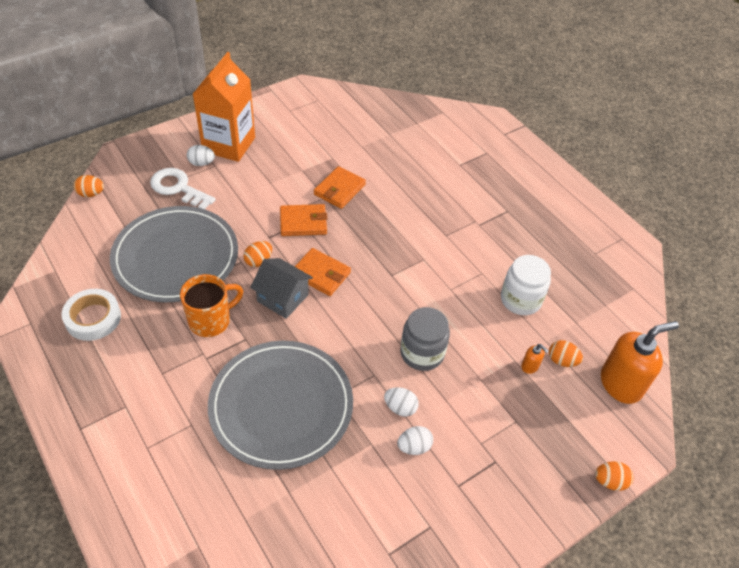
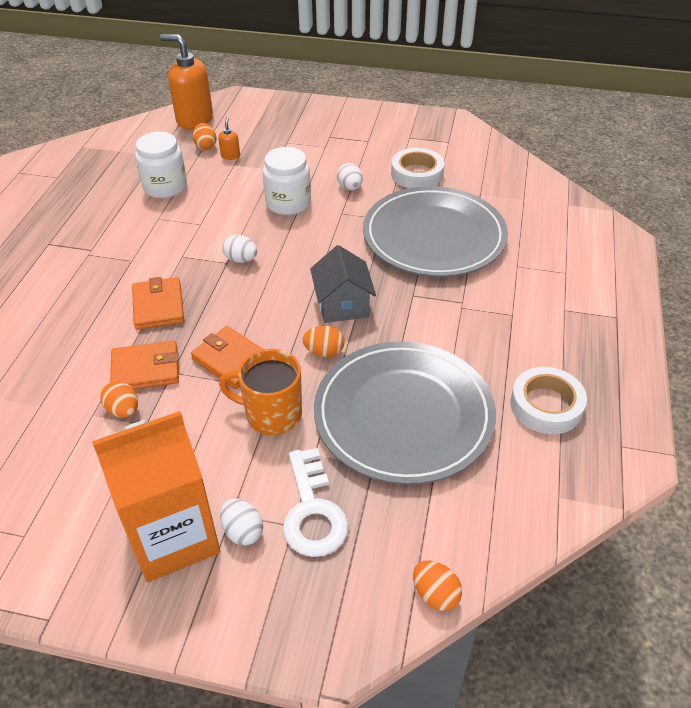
camera: 130 degrees left, 5 degrees down
(211, 320) = (428, 328): orange mug -> orange mug (271, 414)
(321, 274) = (283, 302): orange wallet -> orange wallet (158, 306)
(367, 473) = (417, 174): none -> white tape
(414, 447) = (369, 167): white egg -> white egg (241, 260)
(422, 353) = (288, 203): grey jar -> white jar
(610, 481) = (281, 98): orange egg -> orange egg (123, 410)

